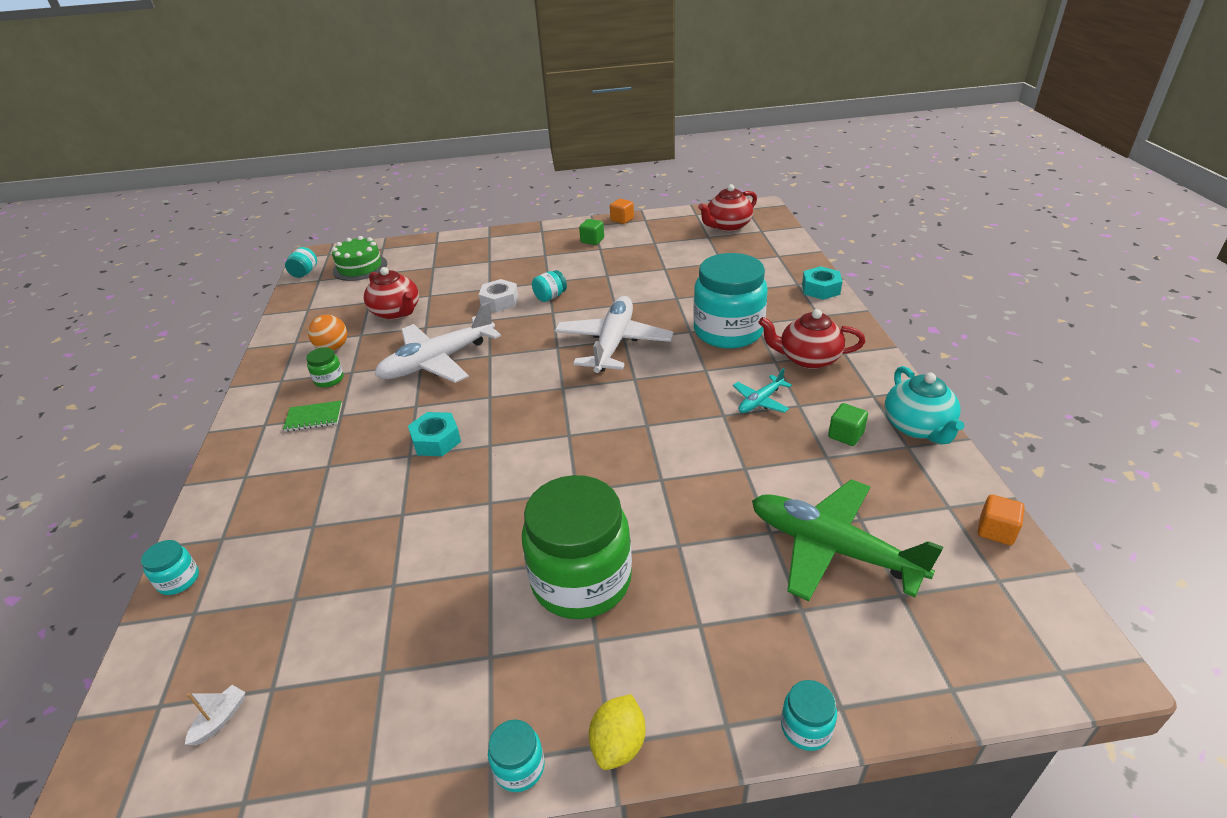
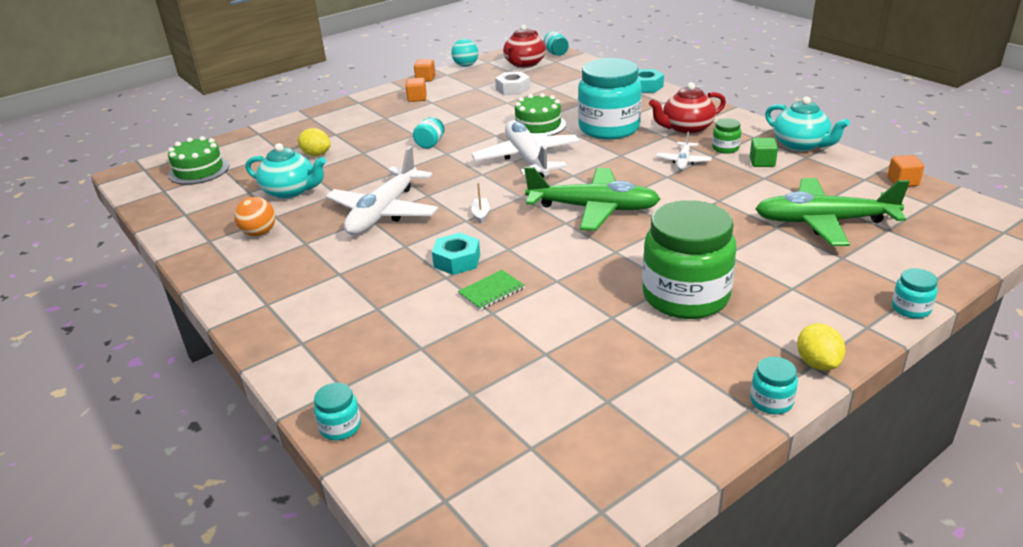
camera: 30 degrees left, 5 degrees down
(220, 719) = (513, 482): white boat -> white boat (481, 214)
(304, 273) = (138, 189): turquoise jar -> turquoise jar (556, 53)
(314, 417) = (313, 283): green notebook -> green notebook (491, 291)
(329, 379) = (289, 255): green jar -> green jar (725, 148)
(396, 312) = (291, 191): red teapot -> turquoise teapot
(453, 279) = (316, 154): none -> yellow lemon
(499, 301) = (386, 158): white nut -> white nut (513, 89)
(592, 240) = (417, 98): green cube -> orange cube
(610, 428) = (593, 209): none -> green plane
(664, 305) = (538, 125): none -> green cake
(672, 214) = (466, 65): none -> turquoise ball
(760, 401) = (683, 161): turquoise plane -> white plane

